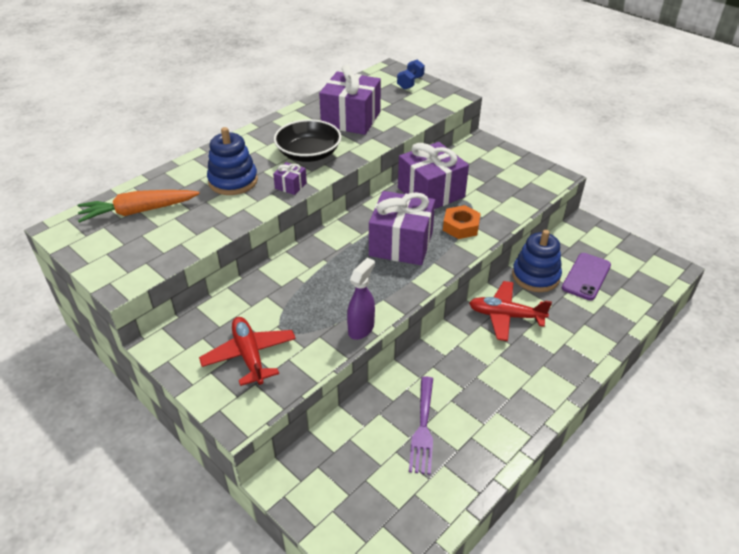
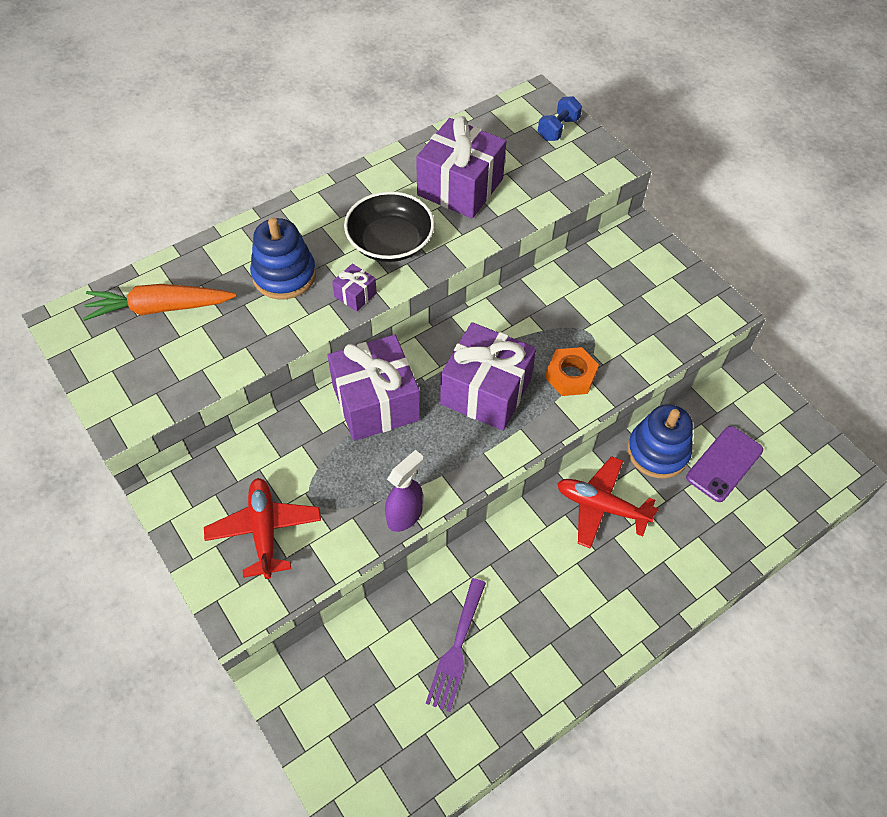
camera: 10 degrees right, 15 degrees up
(431, 192) = (546, 311): purple gift -> purple gift (376, 402)

